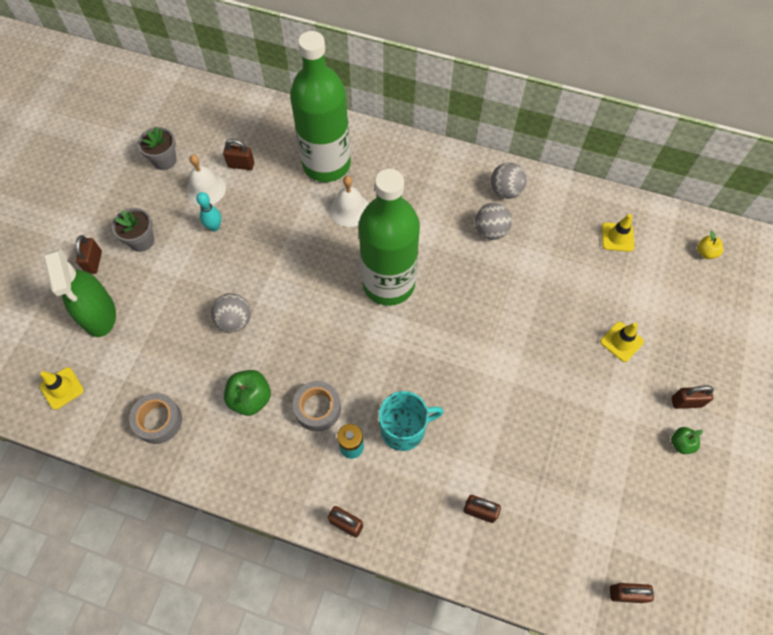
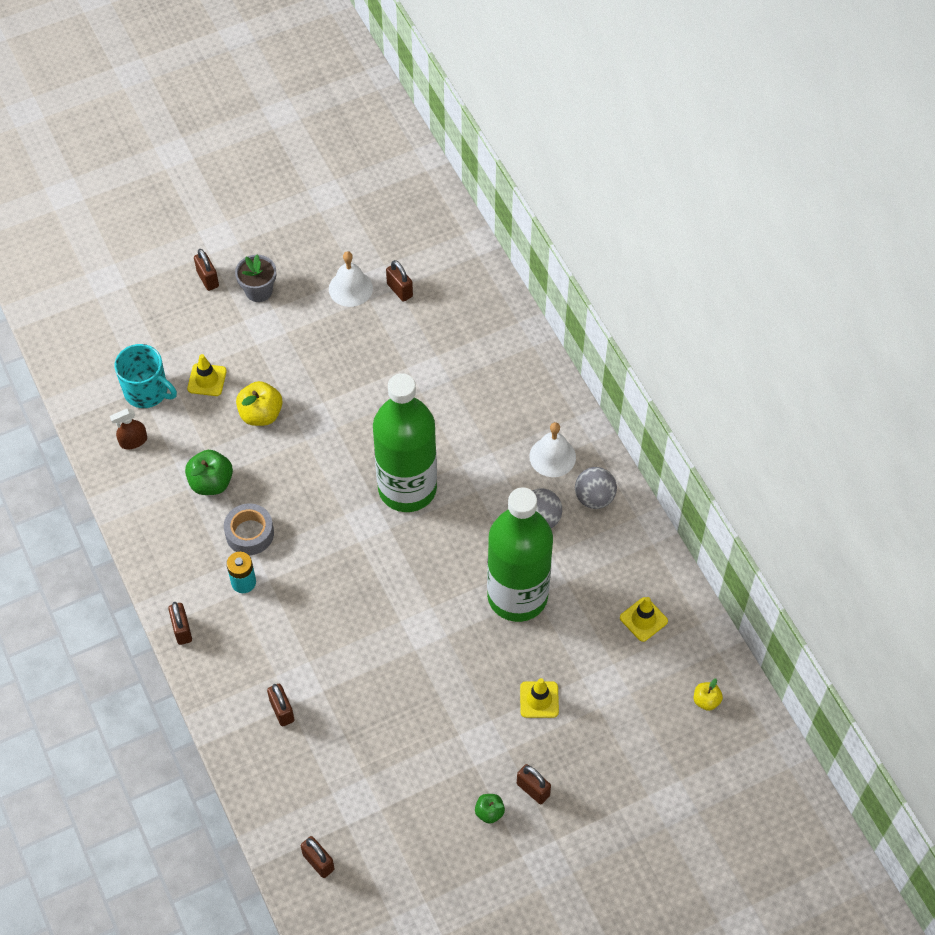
camera: 45 degrees right, 5 degrees down
(62, 388) = (94, 359): yellow traffic cone -> yellow traffic cone (207, 380)
(94, 262) = (208, 279): brown padlock -> brown padlock turned 75 degrees counterclockwise
(98, 314) = (171, 323): green spray bottle -> none
(158, 421) = (133, 441): grey tape -> brown spray bottle
(164, 160) = (344, 236): grey flower pot -> none
(214, 227) = (324, 326): turquoise bowling pin -> none
(234, 320) = (261, 414): grey ball -> yellow apple
(326, 164) = (469, 347): green bottle -> green bottle (517, 596)
(350, 209) = (445, 402): white bell -> white bell (552, 456)
(404, 429) = (294, 605): turquoise mug -> turquoise mug (147, 391)

